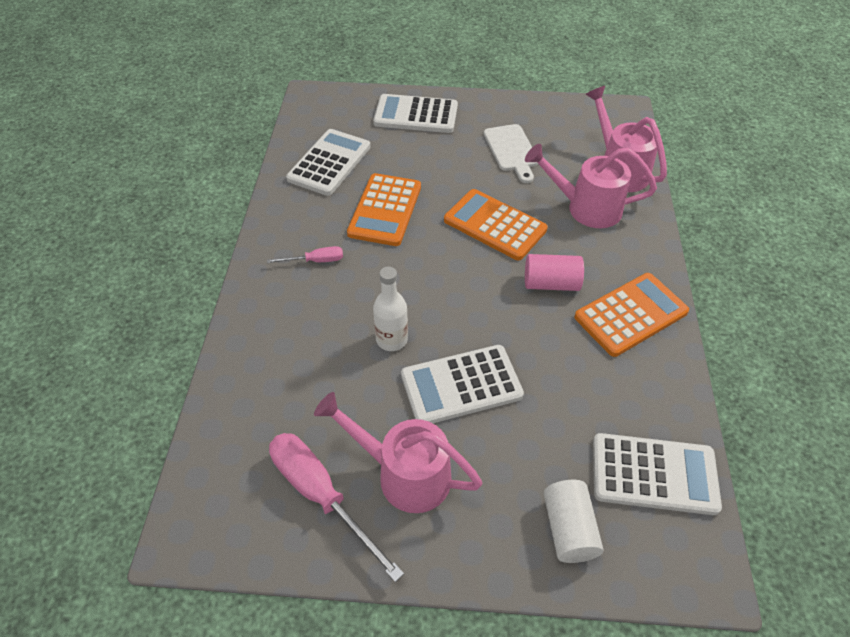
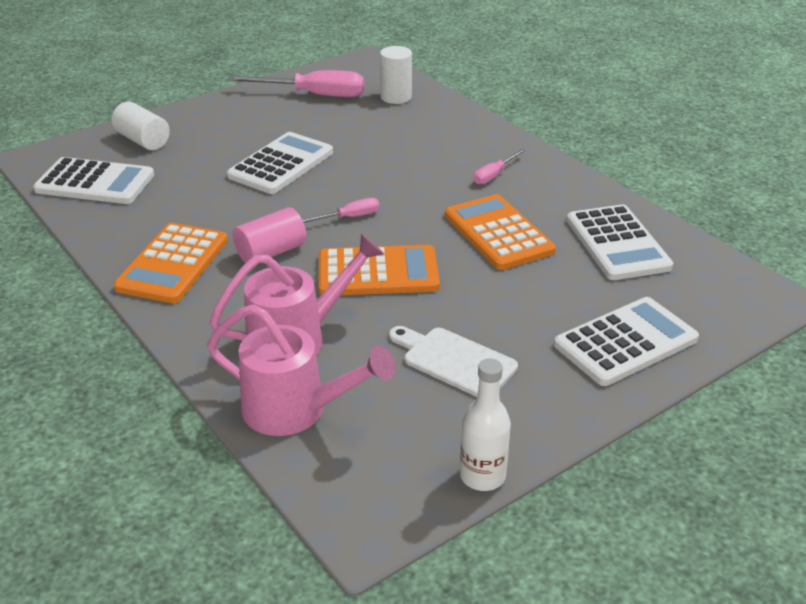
camera: 140 degrees right, 15 degrees down
(251, 426) = (396, 97): none -> white cylinder
(391, 339) = (364, 163): white bottle -> white bottle (482, 476)
(403, 473) = (274, 119): pink watering can -> none
(466, 284) = (348, 217): none -> pink screwdriver
(654, 474) = (95, 183): white calculator -> white calculator turned 135 degrees counterclockwise

